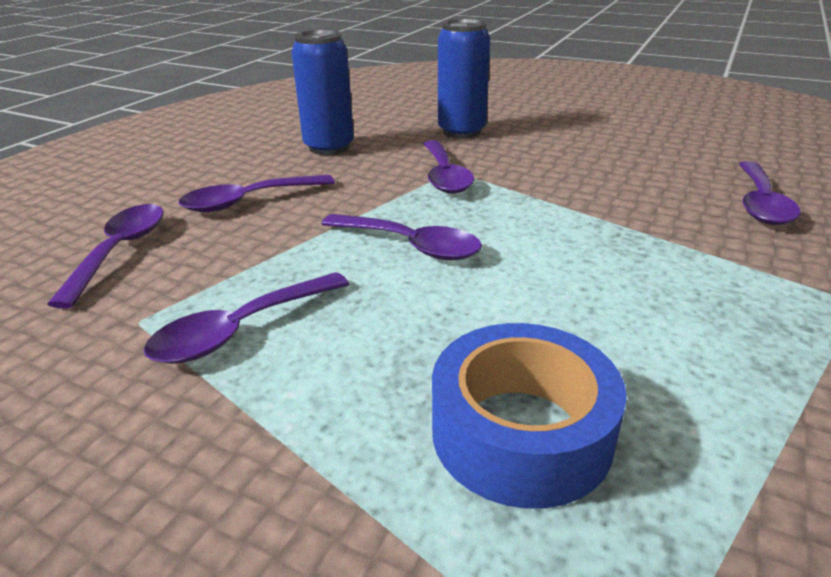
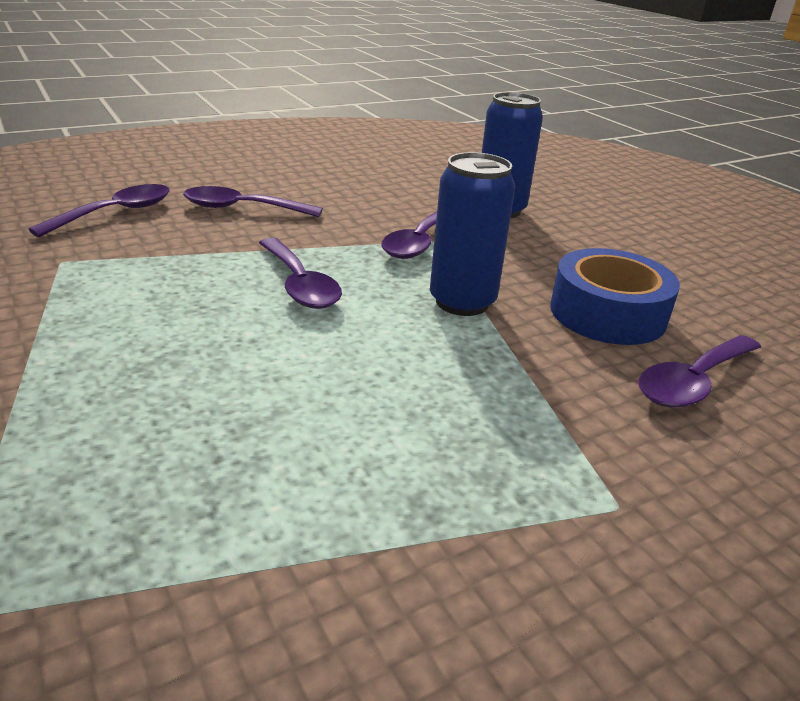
camera: 30 degrees right, 0 degrees up
(241, 330) = (104, 292): purple spoon -> none
(329, 147) = (365, 187): blue can -> blue can (462, 302)
(521, 432) = (157, 440): blue tape -> blue tape (607, 313)

